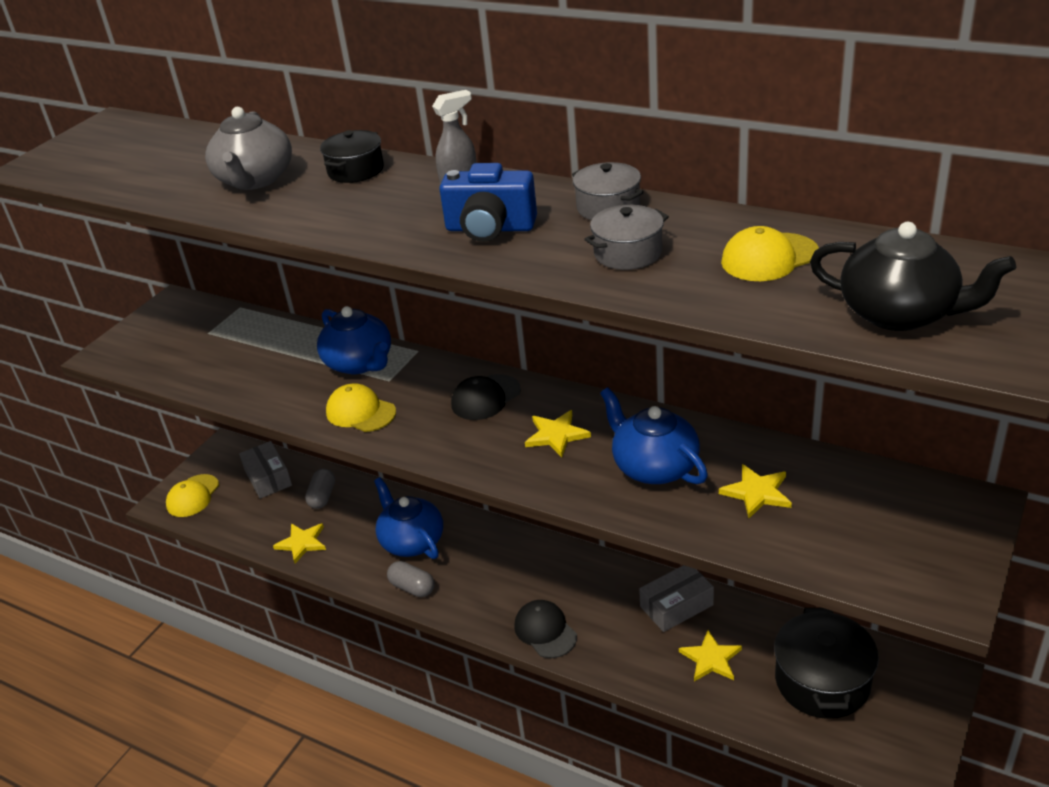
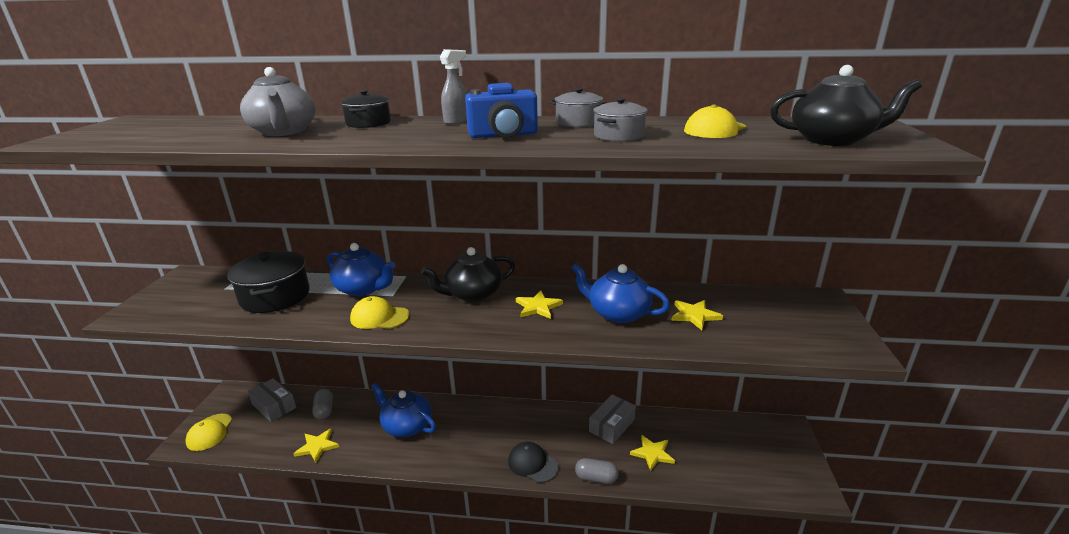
camera: 25 degrees left, 10 degrees down
(412, 587) = (419, 458): grey capsule -> grey capsule (596, 478)
(485, 398) = (473, 294): black cap -> black teapot
(822, 681) = (727, 449): black pot -> black pot (275, 296)

